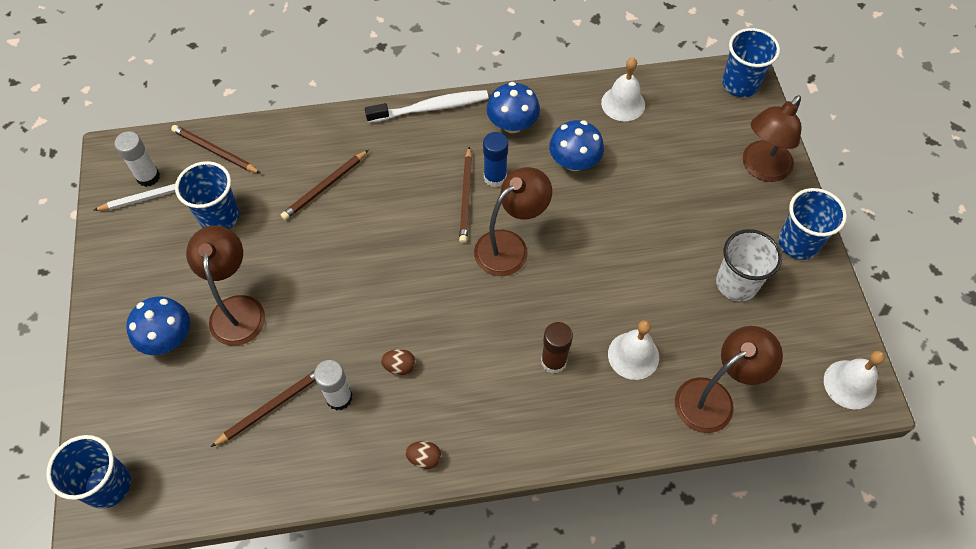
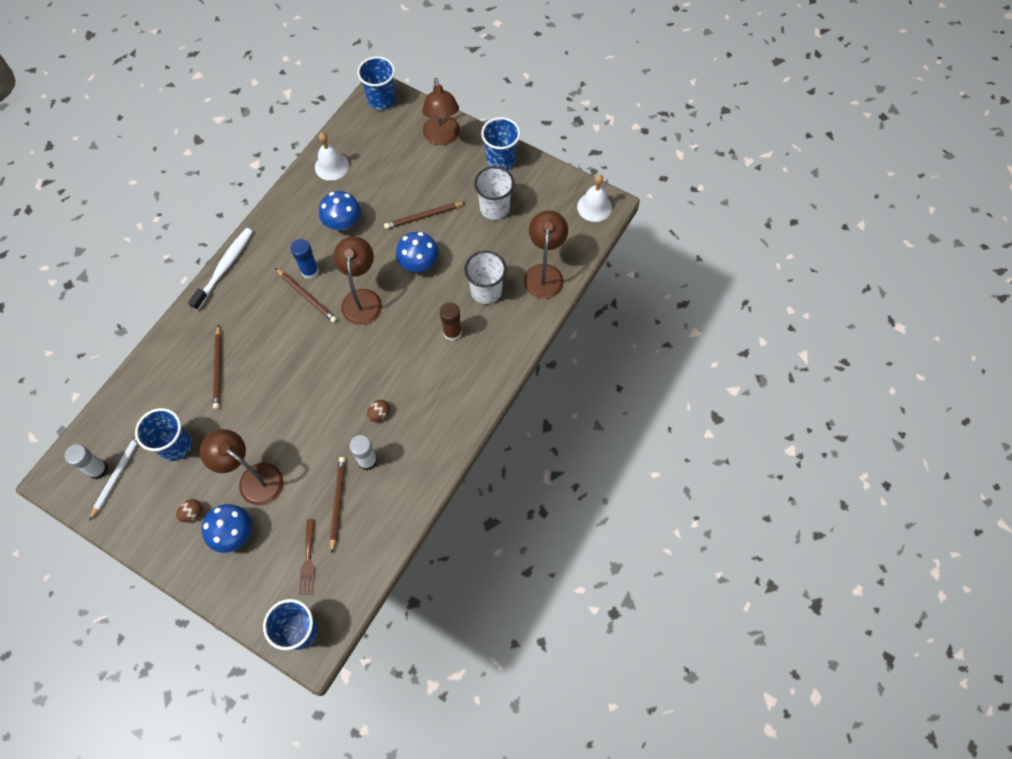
camera: 50 degrees left, 5 degrees up
(188, 430) = (308, 560): none -> brown fork
(215, 151) = (122, 415): brown pencil -> brown pencil (423, 217)
(424, 458) = (445, 441): brown egg -> brown egg (192, 513)
(512, 124) = (284, 233): blue mushroom -> blue mushroom (419, 263)
(633, 355) = (486, 291): white bell -> white cup

